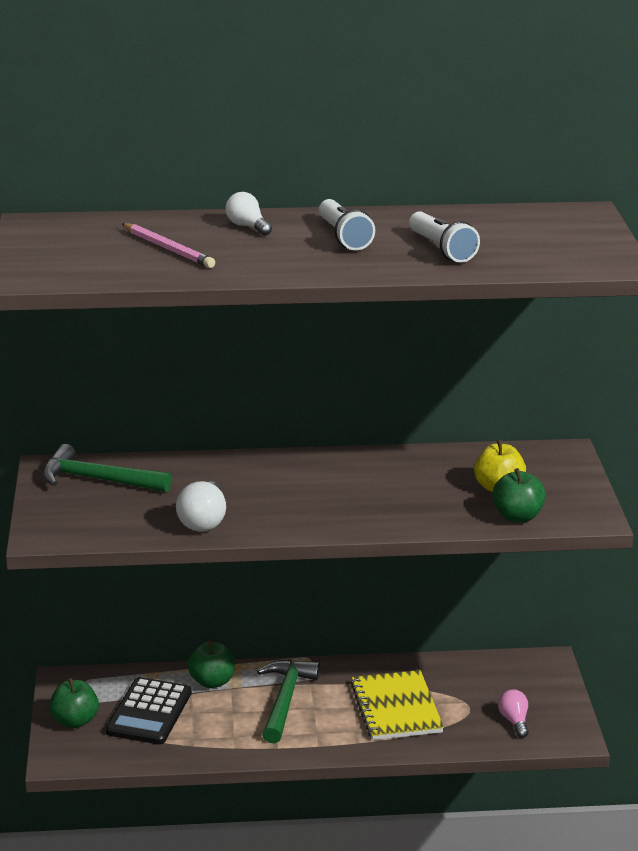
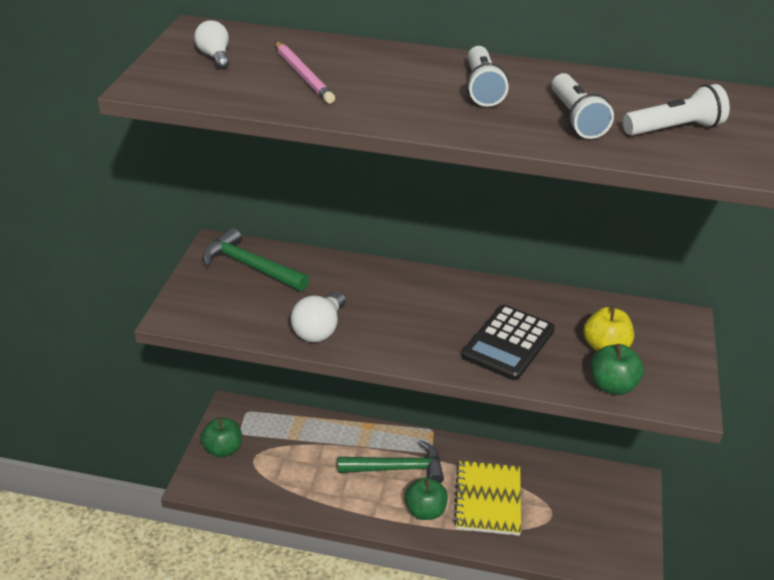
camera: 15 degrees right, 10 degrees up
(149, 712) = (284, 455): black calculator -> black calculator (508, 343)
(212, 681) = (345, 436): green apple -> green apple (425, 511)
(247, 227) = (394, 62): white light bulb -> white light bulb (214, 57)
(285, 700) = (398, 468): green hammer -> green hammer turned 60 degrees clockwise
(514, 721) = (587, 539): pink light bulb -> none
(531, 245) = (674, 129): none -> white flashlight

